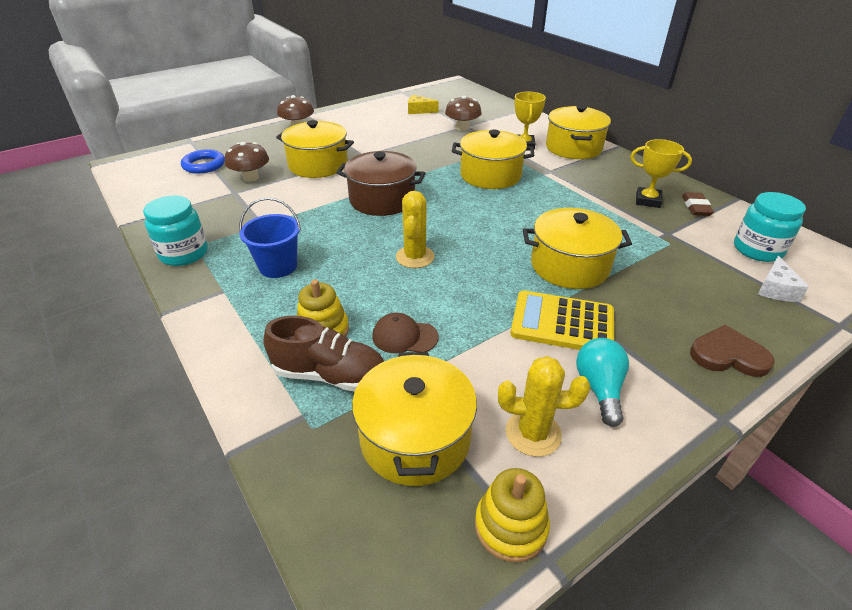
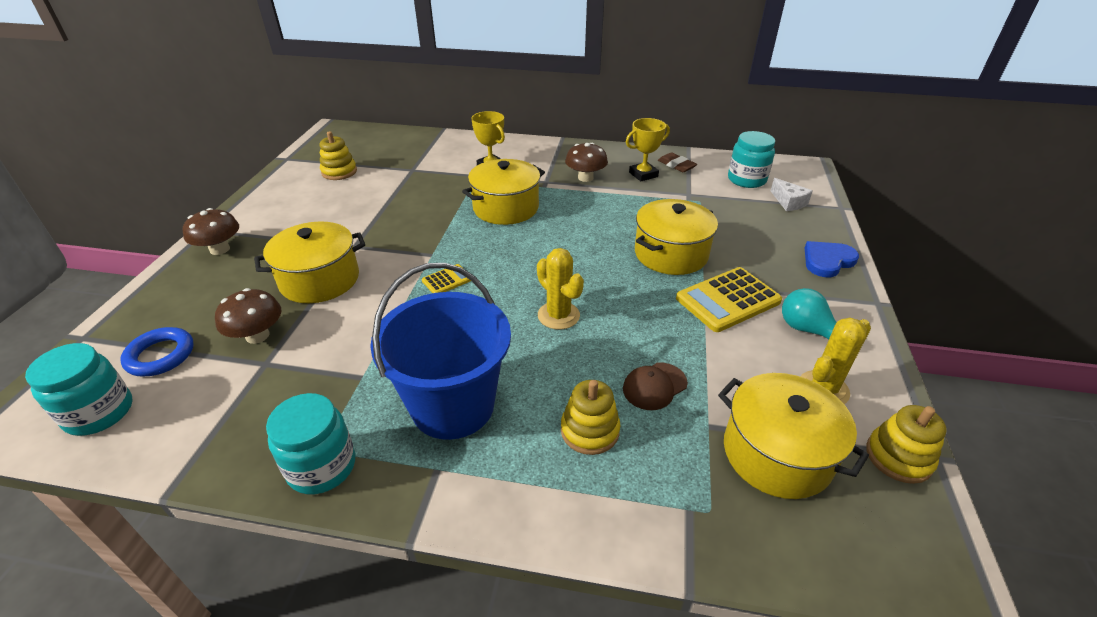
camera: 45 degrees left, 0 degrees up
(152, 177) = (99, 413): none -> turquoise jar
(278, 266) = (453, 405): blue bucket -> blue bucket, size x1.75
(329, 375) = (654, 461): brown shoe -> none
(382, 200) = (447, 280): brown pot -> yellow calculator
(419, 110) = (339, 172): yellow cheese -> yellow stacking toy
(462, 128) = (411, 173): brown mushroom -> brown mushroom (585, 178)
(573, 148) = (533, 153): yellow pot -> none
(728, 355) = (827, 261): brown heart -> blue heart

